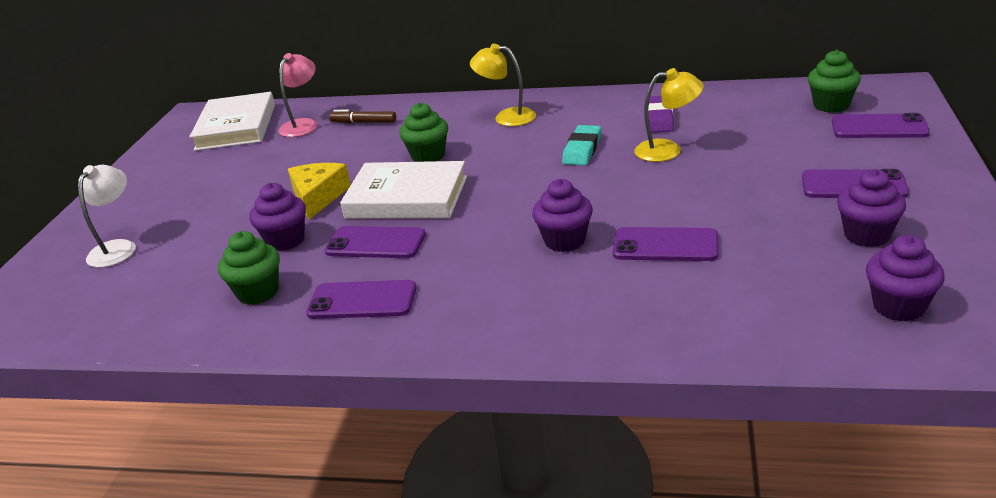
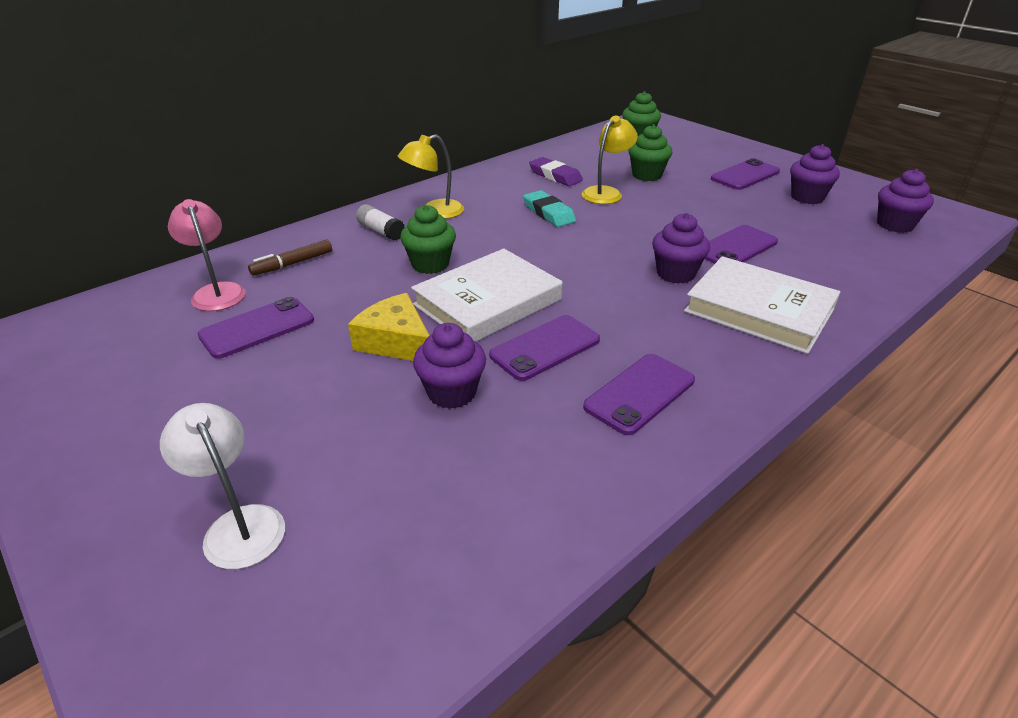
camera: 55 degrees left, 5 degrees up
(236, 127) = (116, 328): white book -> white book (759, 310)
(258, 292) = (533, 449): green cupcake -> green cupcake (647, 175)
(448, 119) = (381, 231): none -> white glue stick
(879, 127) = (688, 142): purple phone -> purple phone (257, 328)

